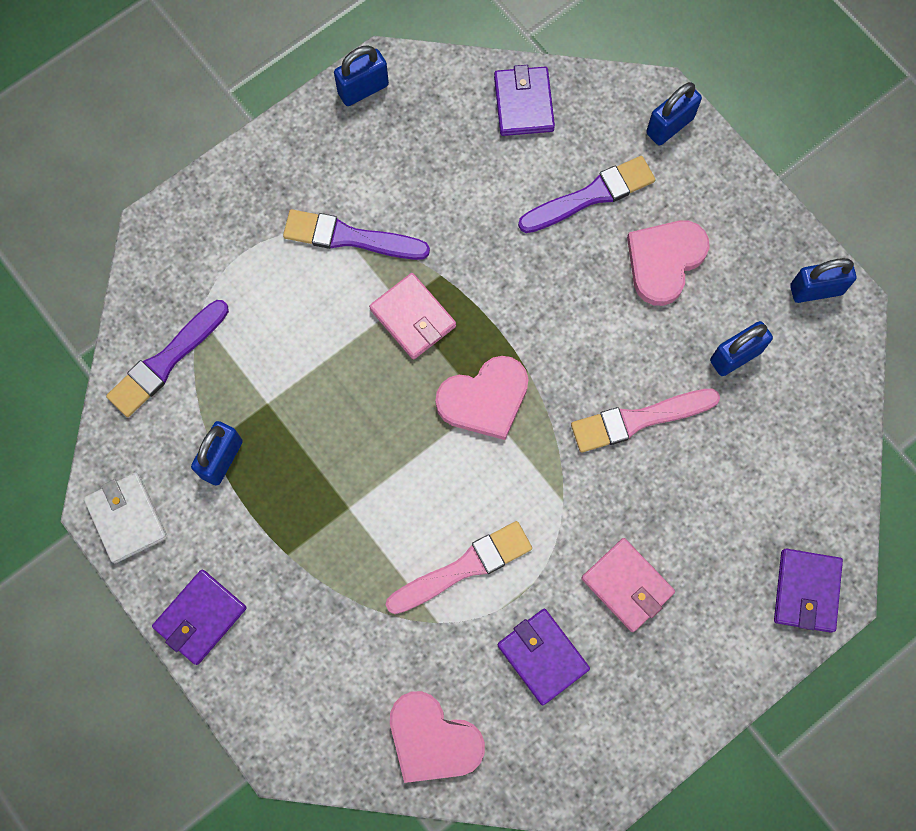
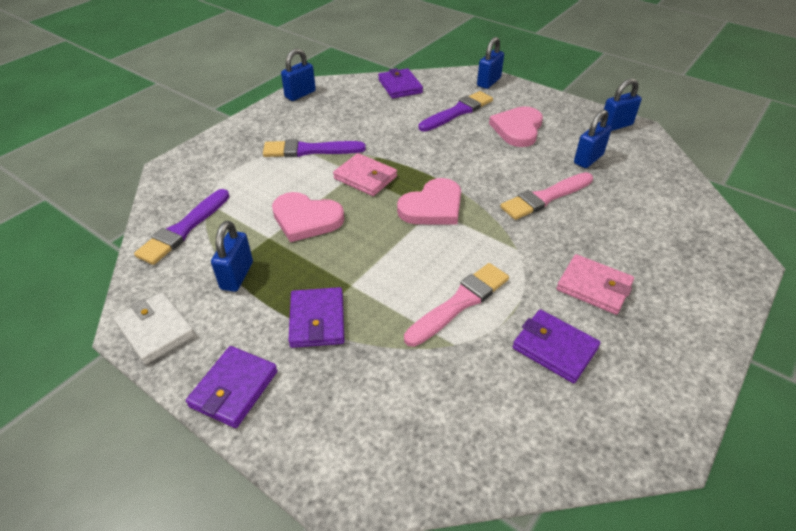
camera: 15 degrees left, 30 degrees down
(432, 739) = (488, 437): pink heart -> pink heart (306, 219)
(806, 591) = (725, 263): purple wallet -> purple wallet (317, 320)

